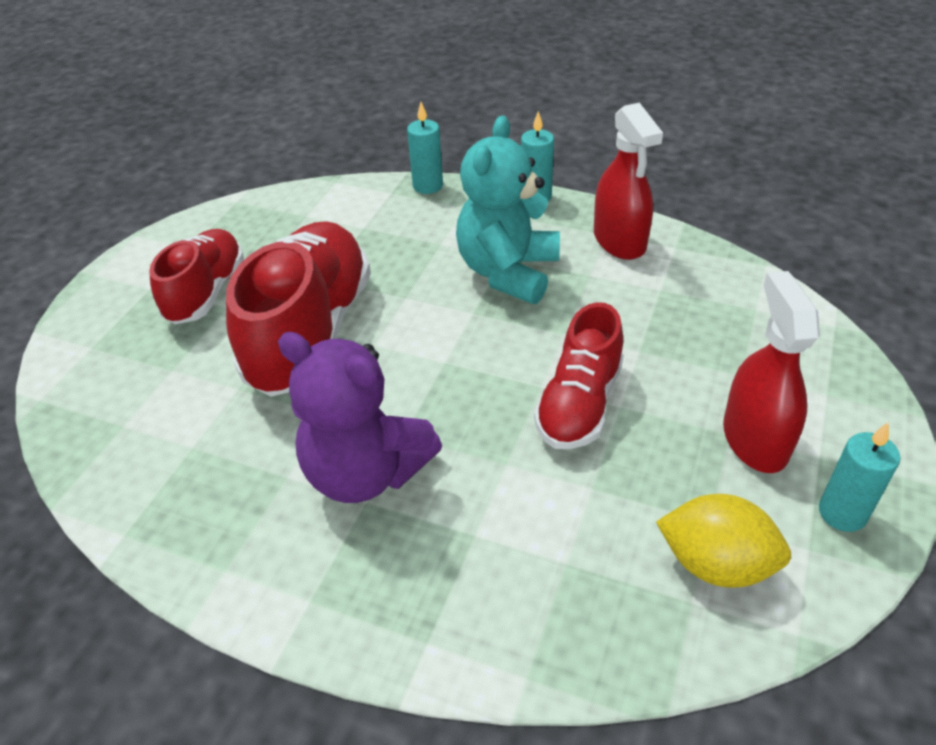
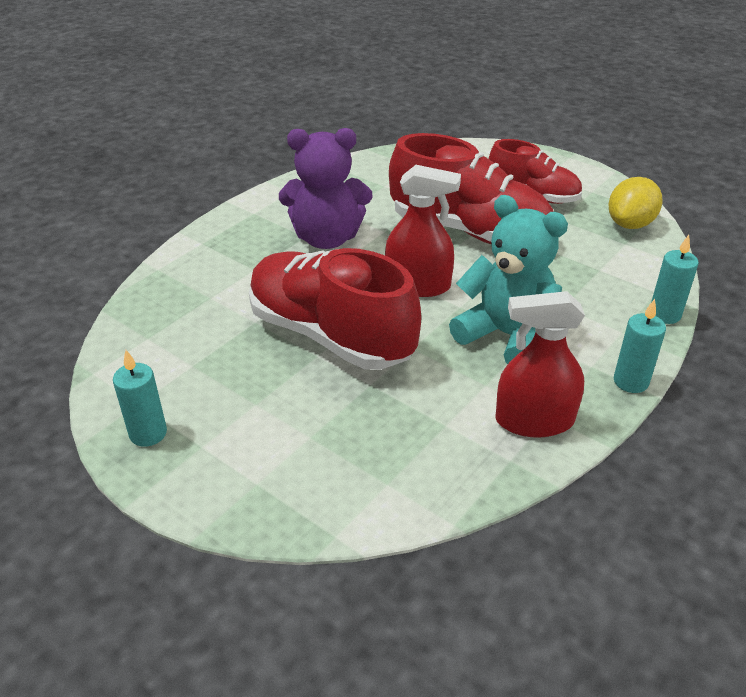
camera: 105 degrees right, 5 degrees down
(366, 472) = (327, 238): purple teddy bear -> purple teddy bear turned 135 degrees counterclockwise
(579, 404) = (330, 335): red shoe -> red shoe, size x1.64
(716, 564) = (162, 356): yellow lemon -> yellow lemon (630, 224)
(755, 439) = (240, 415): red spray bottle -> red spray bottle (418, 285)

